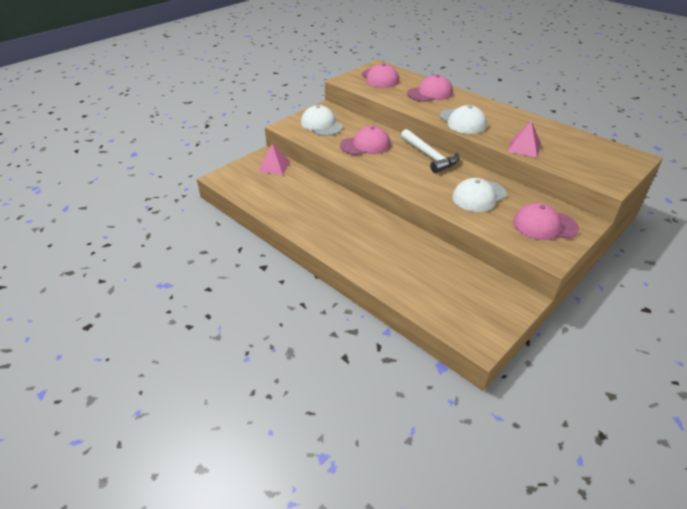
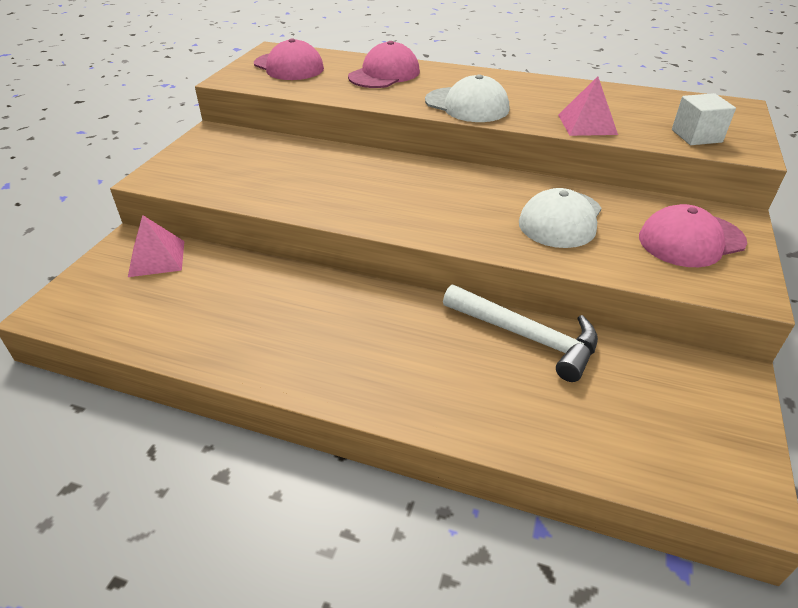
camera: 25 degrees left, 0 degrees up
(321, 124) = (220, 161): white cap -> none
(365, 145) = (320, 179): pink cap -> none
(429, 156) = (437, 173): white hammer -> white hammer (526, 336)
(586, 169) = (696, 136): none -> white cube

